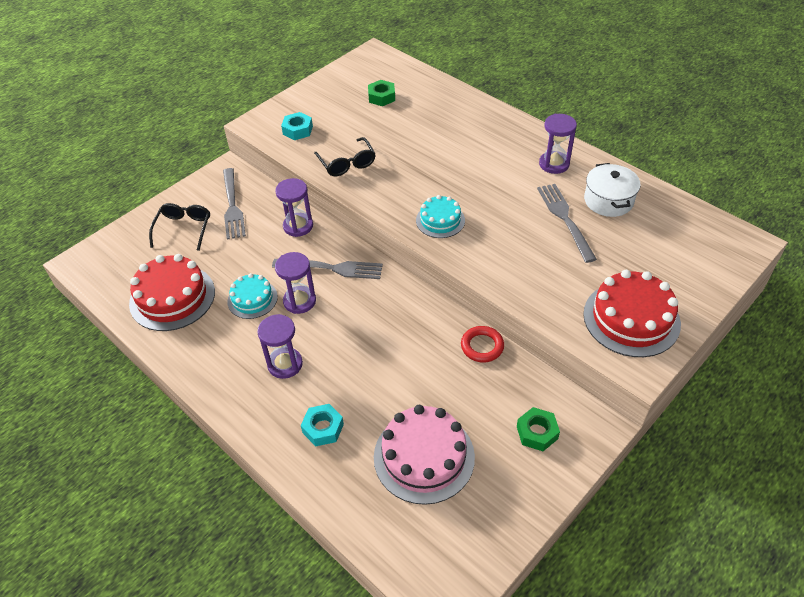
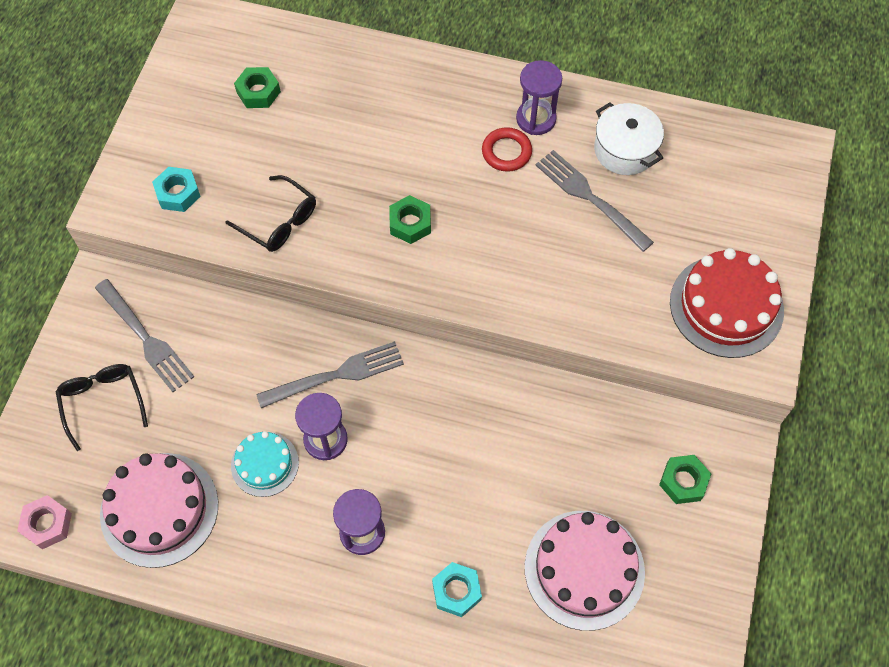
camera: 30 degrees left, 15 degrees up
(105, 278) = (47, 524): none -> pink nut
(172, 297) = (159, 509): red cake -> pink cake
(298, 226) = (254, 332): purple hourglass -> none
(429, 192) = (410, 223): none -> green nut
(440, 220) = (447, 262): turquoise cake -> none
(482, 346) = (571, 402): red ring -> red ring (506, 152)

